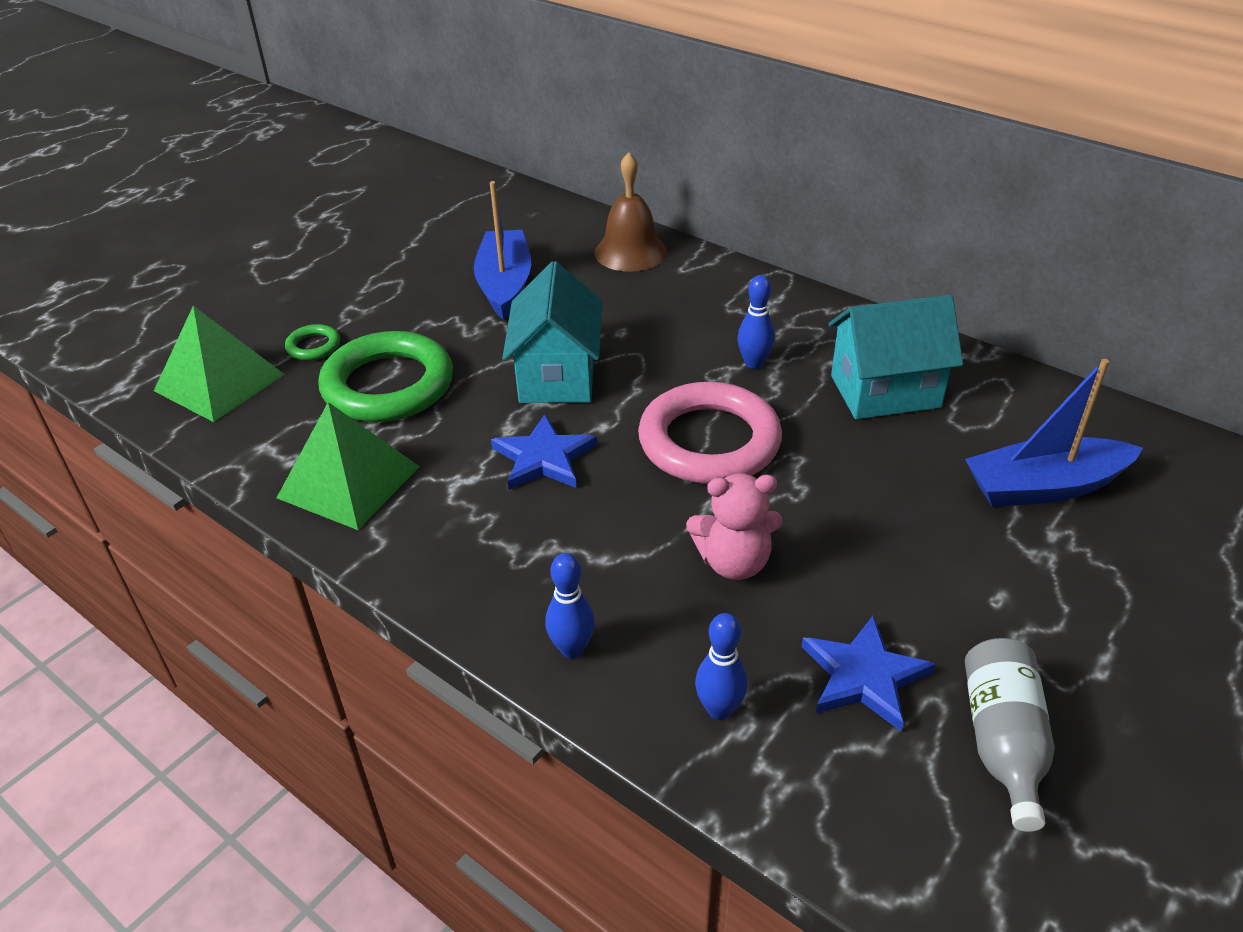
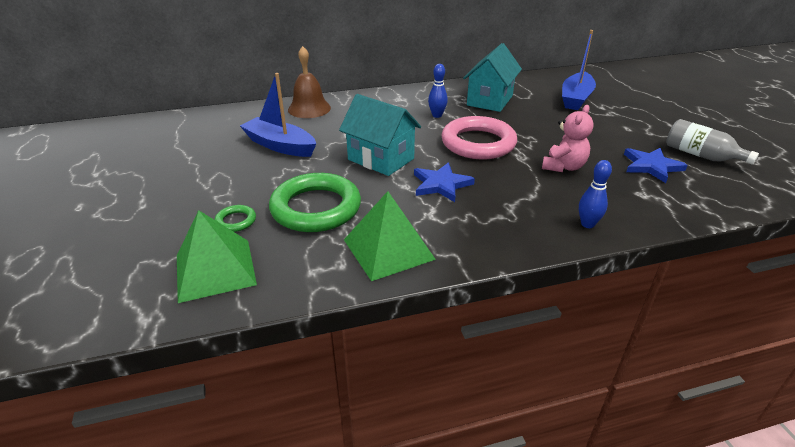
camera: 55 degrees left, 5 degrees down
(719, 709) = (651, 202): blue bowling pin -> none

